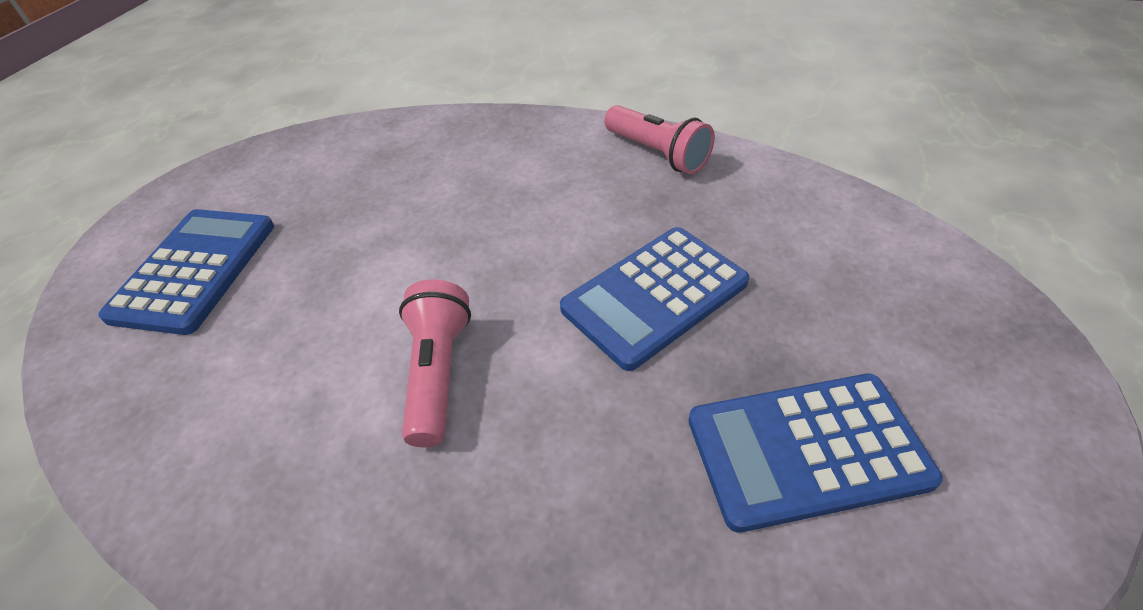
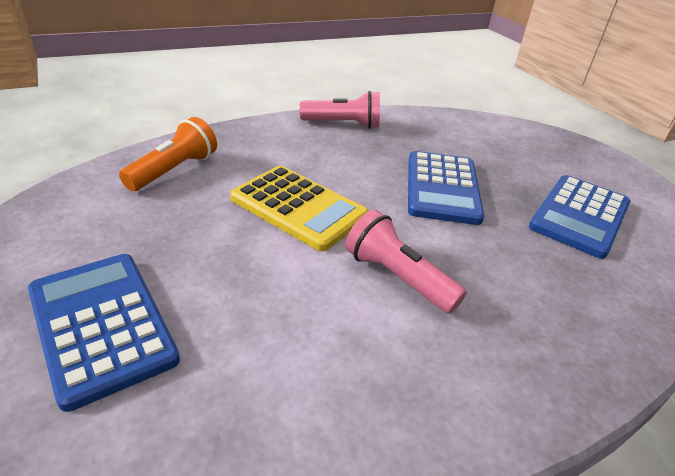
camera: 50 degrees left, 10 degrees down
(413, 147) = (174, 170): none -> orange flashlight
(460, 240) = (299, 207): none -> yellow calculator

